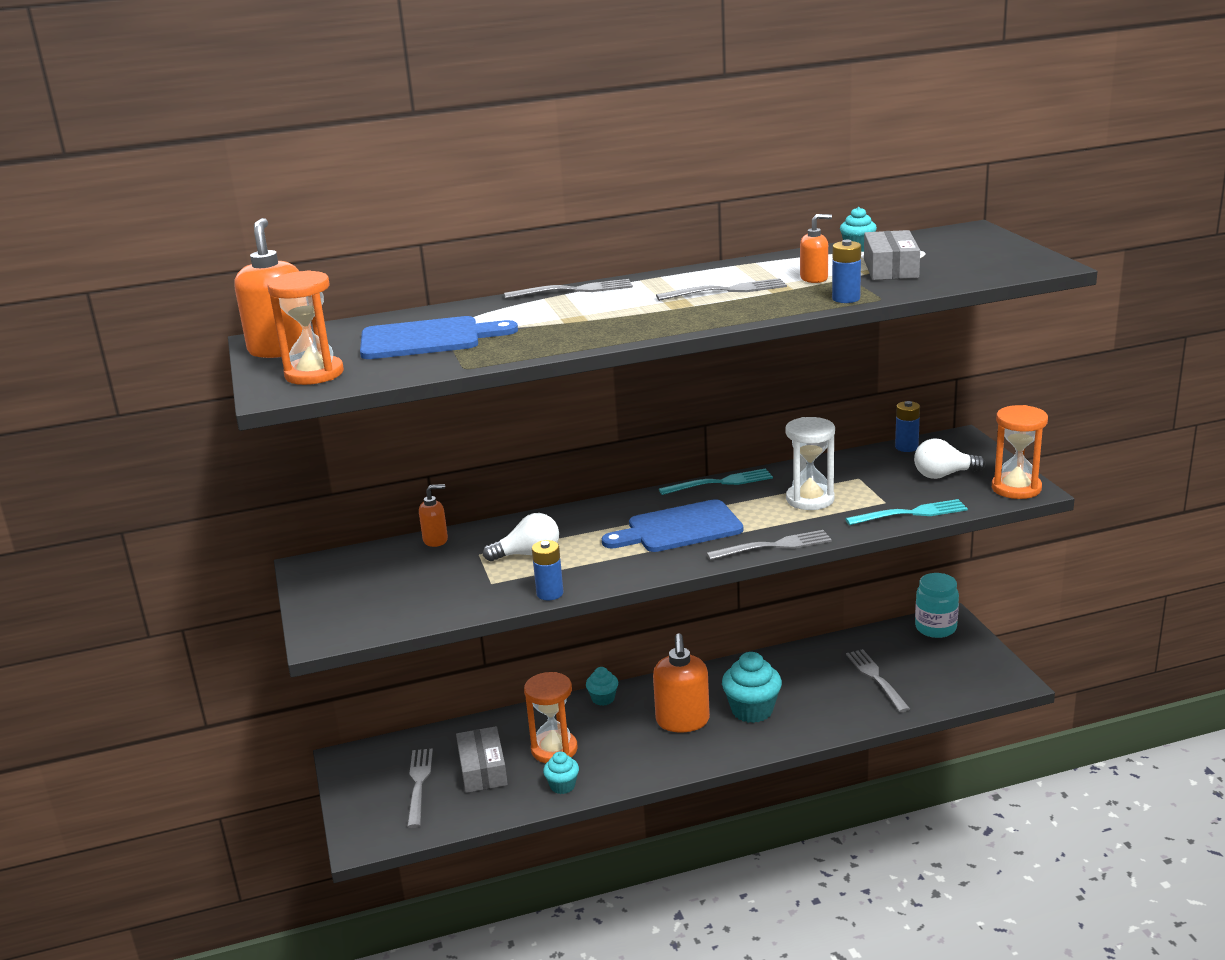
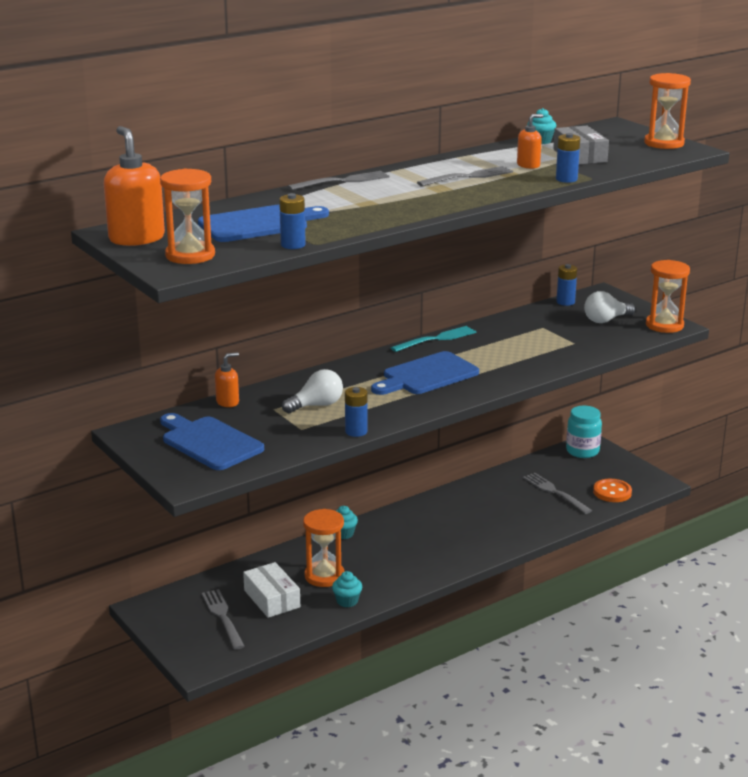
camera: 20 degrees left, 0 degrees up
(381, 588) = (209, 442): none -> blue cutting board
(438, 368) = (293, 245): none -> blue battery
(482, 769) = (272, 598): grey box -> white box
(682, 721) = (419, 542): orange soap dispenser -> none
(752, 710) = (470, 527): turquoise cupcake -> none
(773, 546) = (510, 381): grey fork -> none
(810, 499) = (516, 345): white hourglass -> none
(910, 513) = (598, 349): turquoise fork -> none
(948, 687) = (612, 492): none -> orange button
(1015, 256) = (664, 143): none -> orange hourglass

